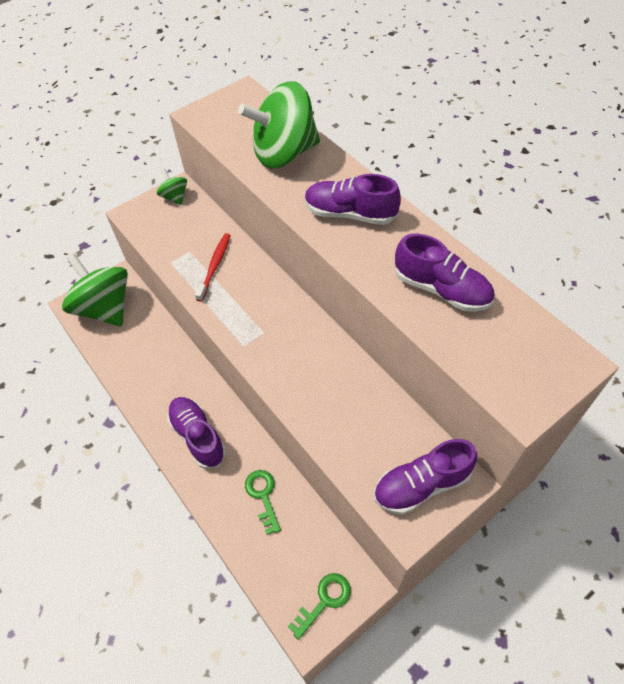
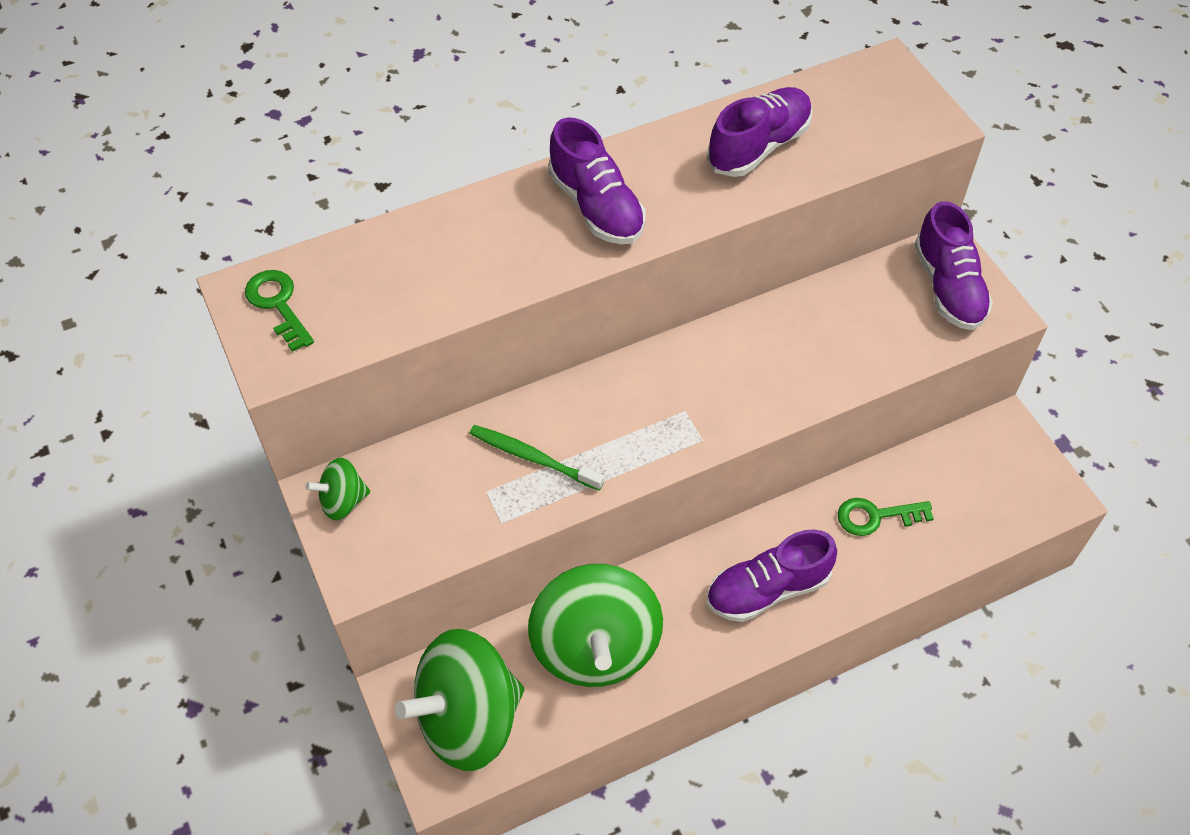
camera: 80 degrees left, 0 degrees up
(215, 266) = (533, 458): red toothbrush -> green toothbrush
(284, 153) = (434, 259): green spinning top -> green spinning top (595, 646)
(324, 601) = (1023, 471): green key -> green key (278, 305)
(350, 214) = (596, 206): purple shoe -> purple shoe turned 60 degrees counterclockwise

